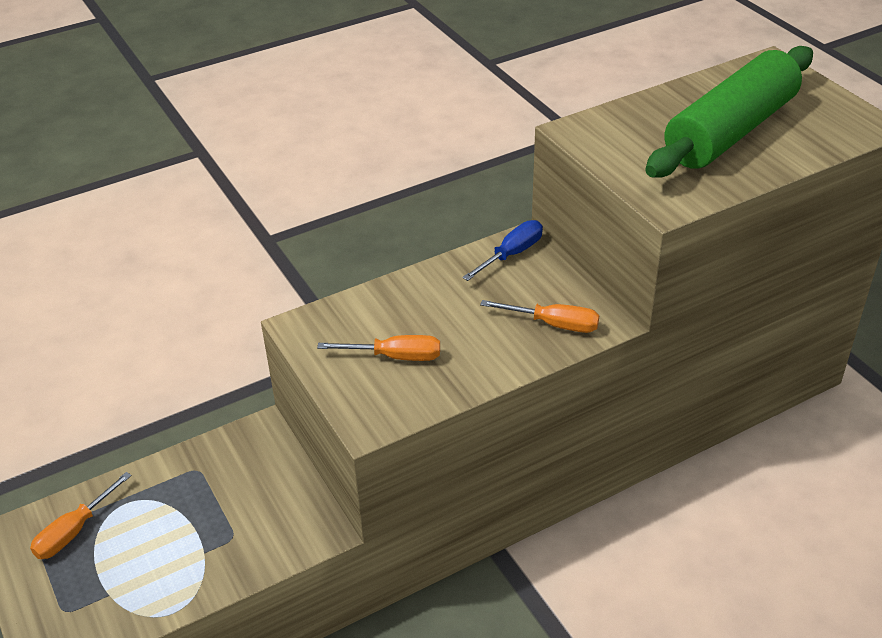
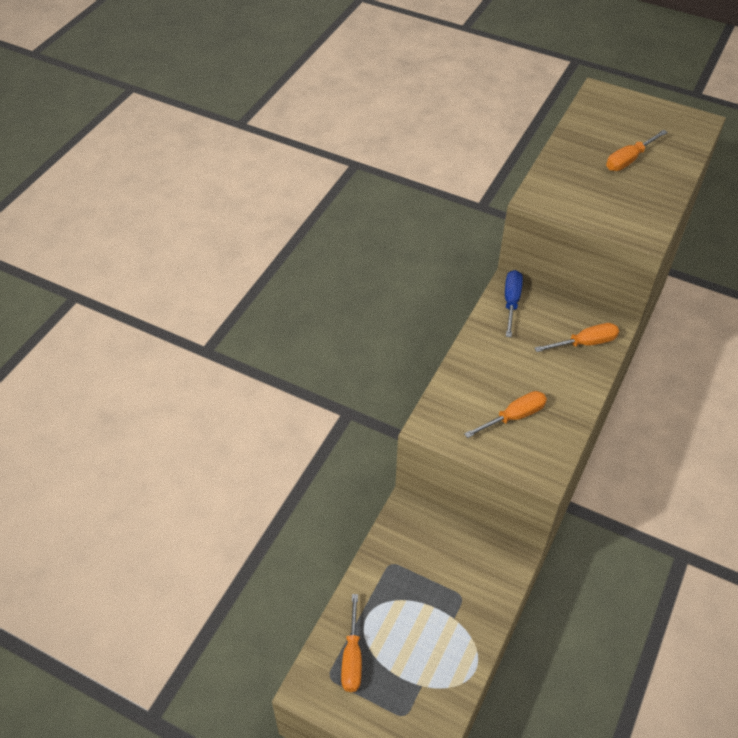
camera: 35 degrees left, 10 degrees up
(731, 132) = (628, 160): green rolling pin -> orange screwdriver

